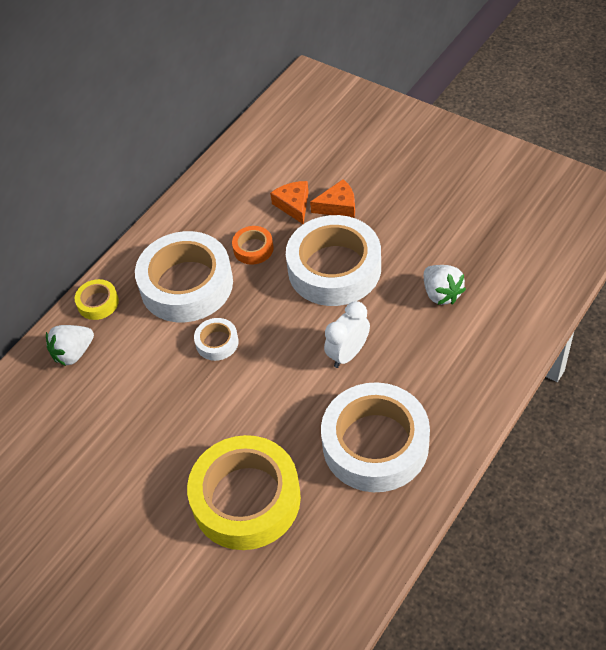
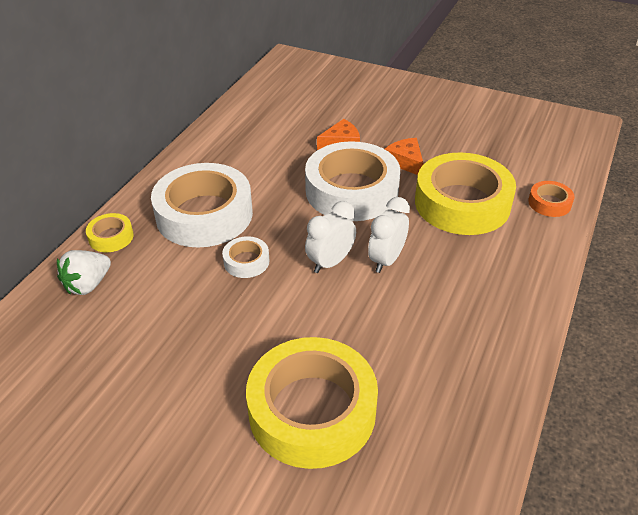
camera: 15 degrees left, 10 degrees down
(253, 248) = (267, 181): orange tape -> orange tape (549, 203)
(293, 205) = (298, 145): orange cheese -> orange cheese (405, 162)
(294, 351) = (330, 262): none -> white clock
(375, 444) = (441, 339): white tape -> none
(441, 294) = (462, 203): white strawberry -> yellow tape

